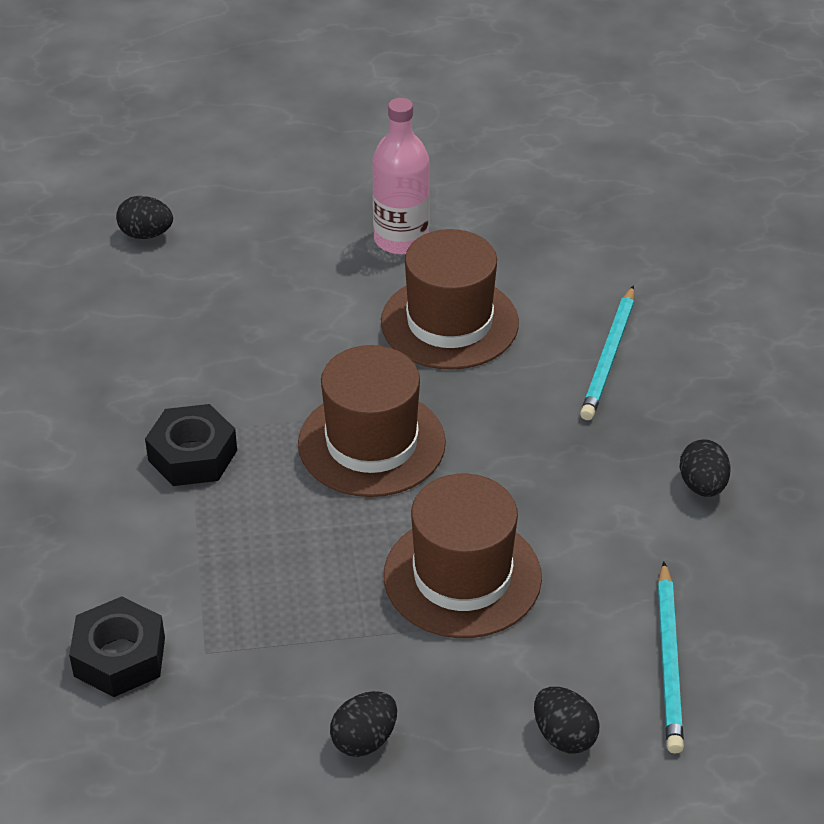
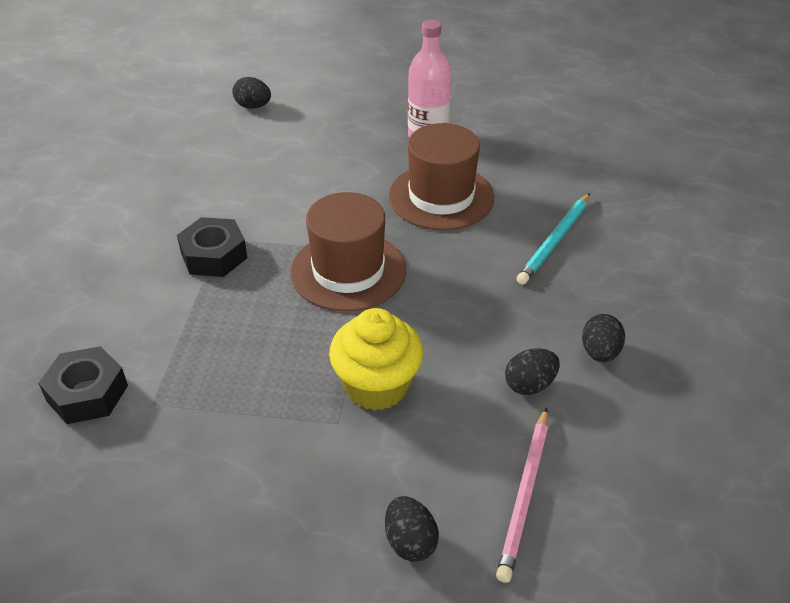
camera: 15 degrees right, 0 degrees up
(364, 740) = (242, 505): black egg -> black egg (529, 385)
(462, 576) = (377, 386): brown hat -> yellow cupcake
(669, 661) = (525, 495): turquoise pencil -> pink pencil

